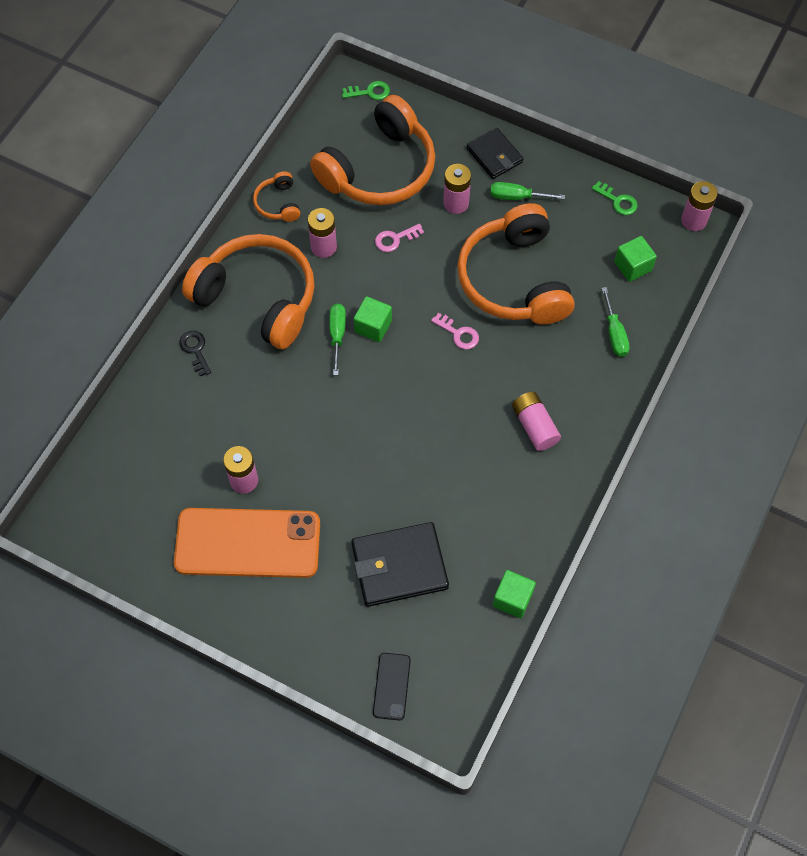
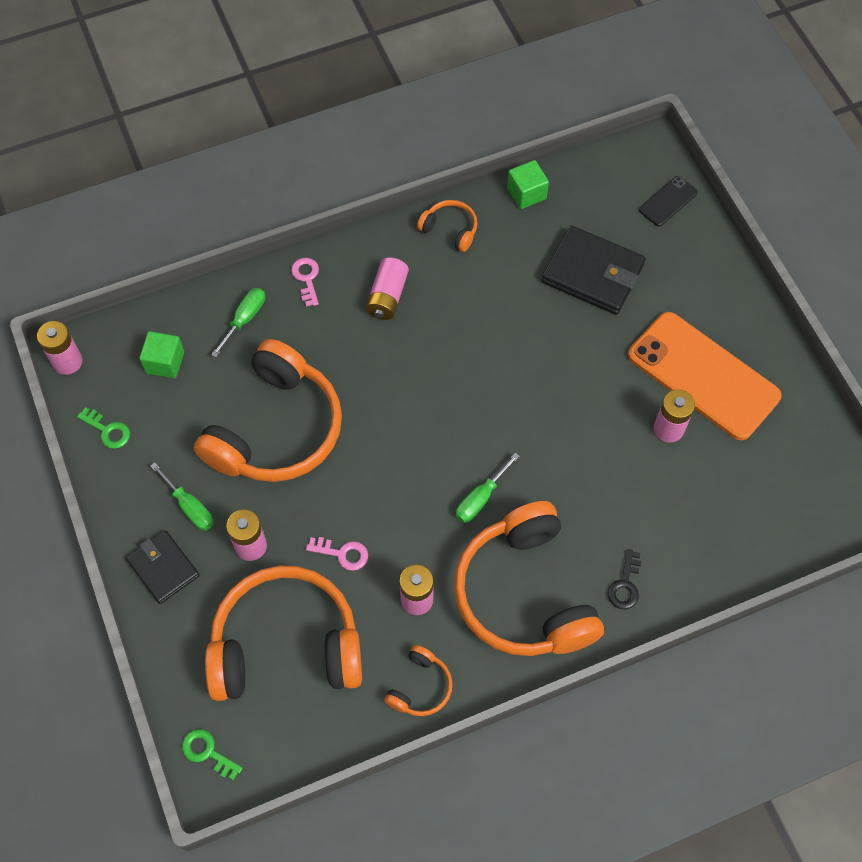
camera: 140 degrees left, 0 degrees up
(373, 326) = (441, 482): green cube -> none
(458, 334) = (373, 417): pink key -> pink key (306, 278)
(494, 155) = (163, 568): black wallet -> black wallet turned 45 degrees counterclockwise
(541, 518) = (450, 229): none -> orange headphones
(618, 201) = (108, 430): green key -> green key turned 135 degrees clockwise

